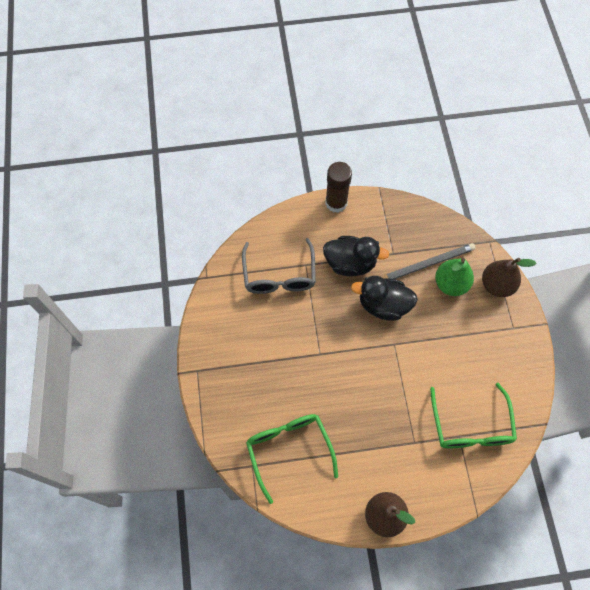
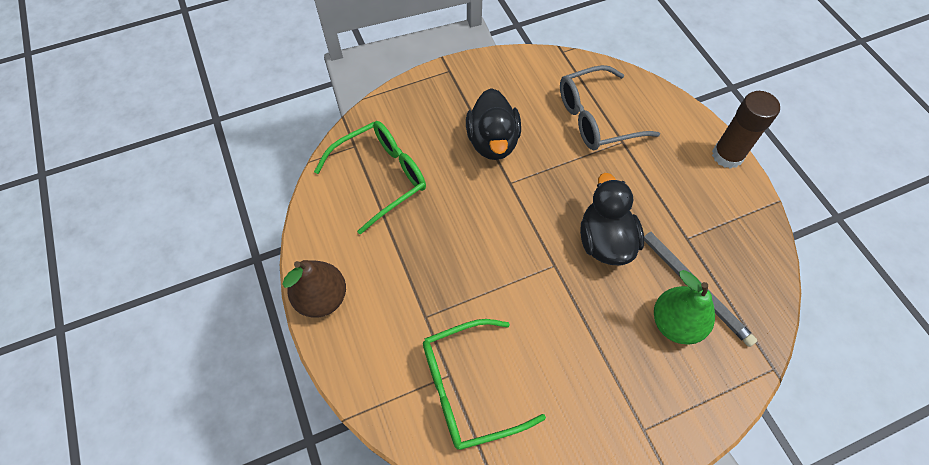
camera: 75 degrees right, 5 degrees down
(350, 263) = (647, 190): black duck -> black duck (493, 142)
(497, 285) = (704, 392): brown pear -> none

